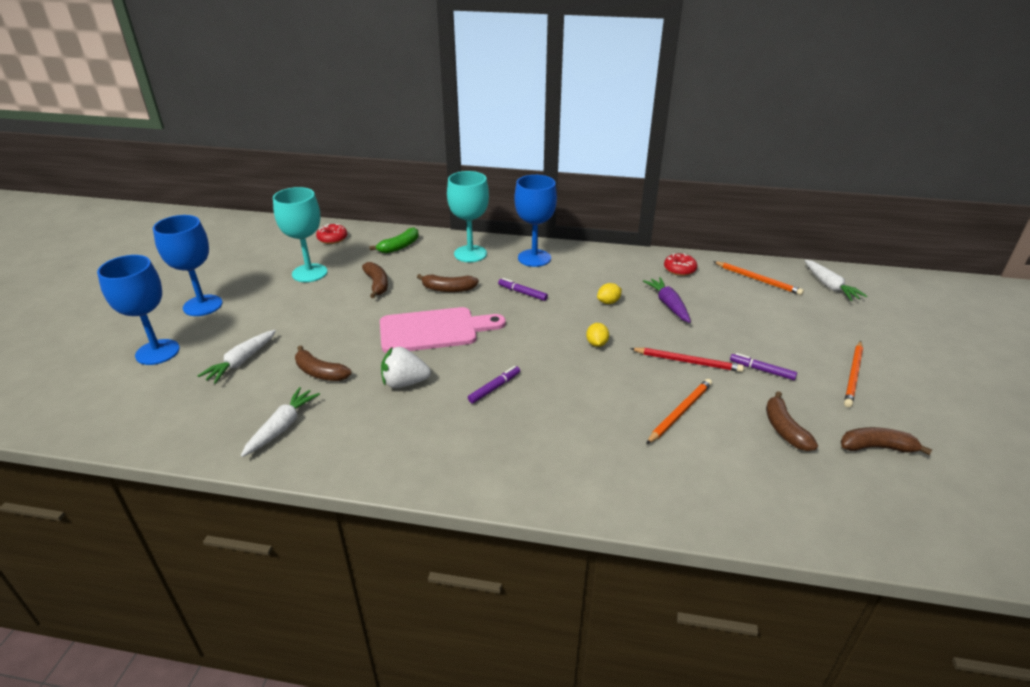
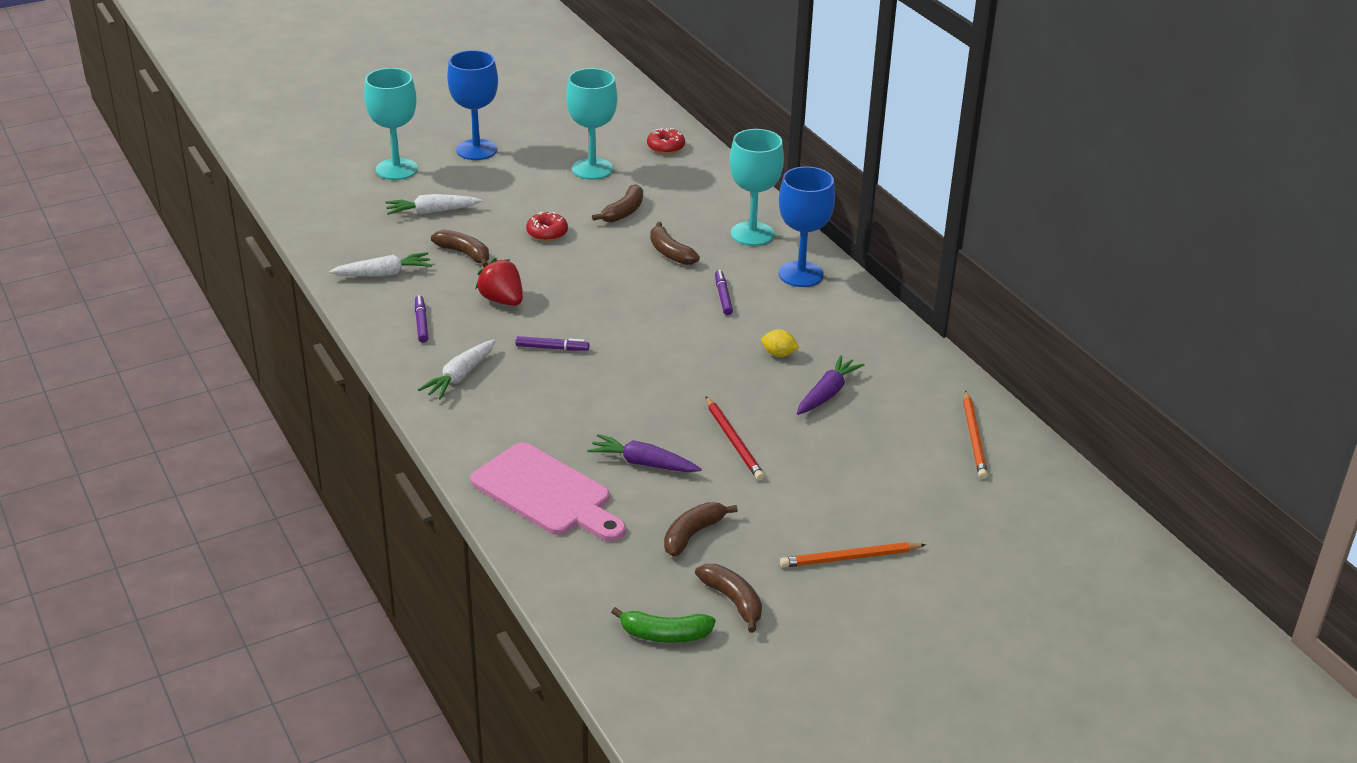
camera: 50 degrees right, 0 degrees up
(157, 352) = (396, 169): blue goblet -> turquoise goblet
(320, 372) = (464, 254): brown banana -> brown banana turned 135 degrees clockwise
(399, 247) = (705, 189): green banana -> green banana (664, 634)
(404, 383) = (502, 300): white strawberry -> red strawberry
(434, 330) = (594, 278): pink cutting board -> pink cutting board (546, 493)
(596, 343) = (692, 375): yellow lemon -> none
(679, 269) = (916, 375): red donut -> red donut (547, 233)
(680, 412) = (643, 463): orange pencil -> purple carrot
(762, 370) = (779, 493): purple marker -> purple marker (421, 323)
(830, 286) = (1037, 496): white carrot -> white carrot (460, 376)

